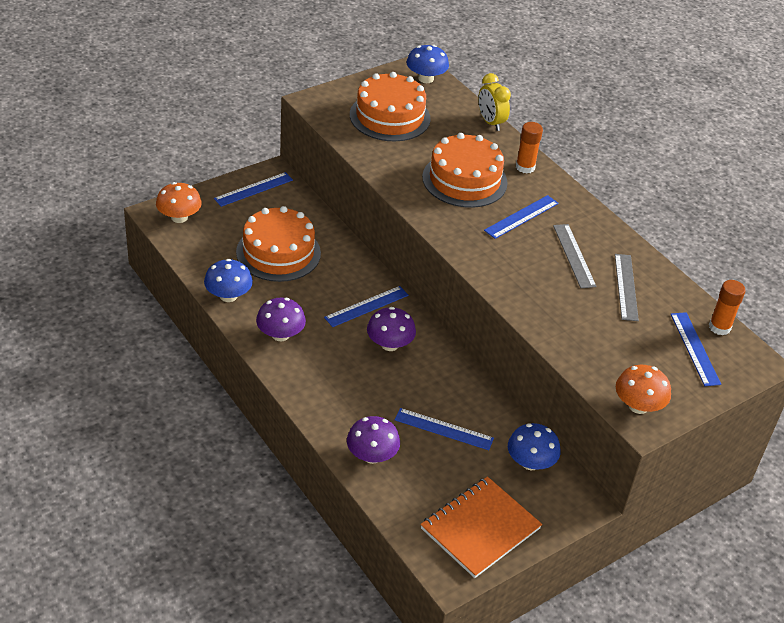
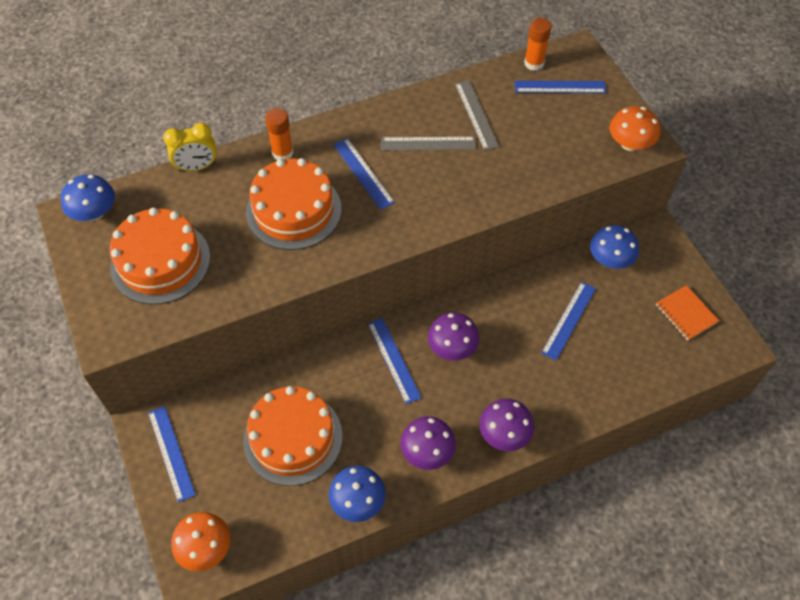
camera: 75 degrees left, 15 degrees up
(372, 455) = (601, 388): purple mushroom -> purple mushroom (504, 434)
(480, 528) = (686, 314): orange notebook -> orange notebook, size x0.58
(626, 287) = (476, 114): grey ruler -> grey ruler turned 60 degrees clockwise

